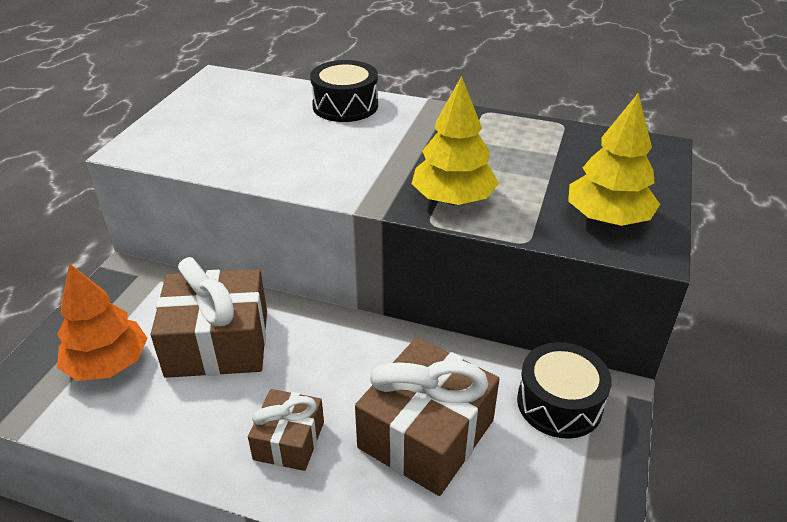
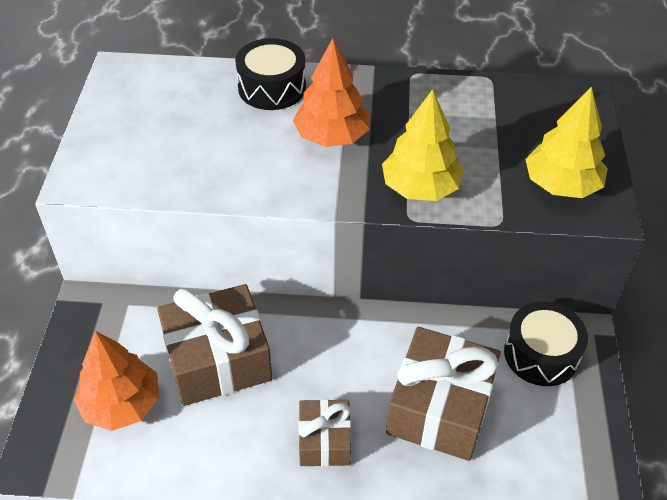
camera: 15 degrees left, 10 degrees up
(383, 148) = (332, 136): none -> orange tree

